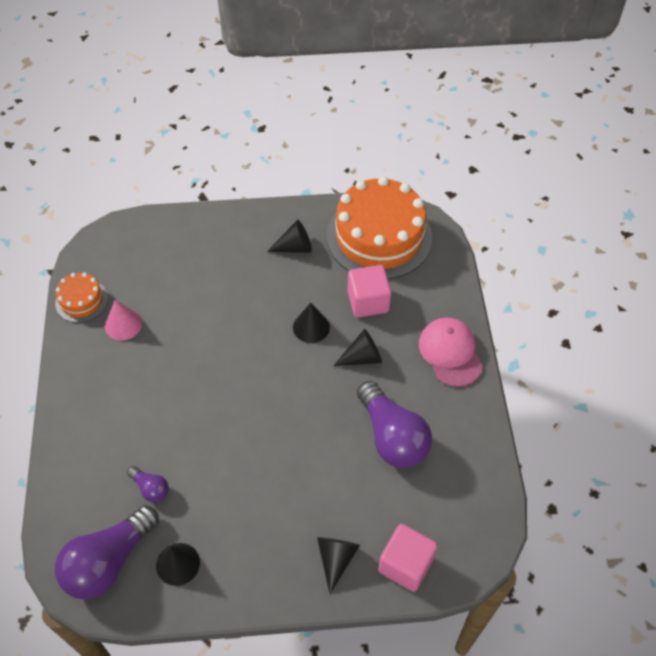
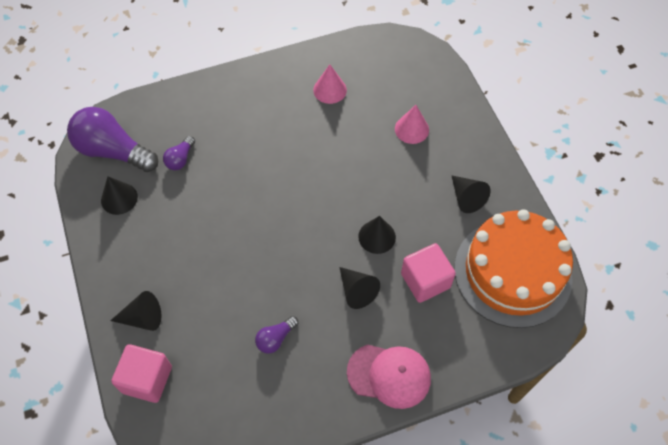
camera: 75 degrees right, 5 degrees up
(81, 301) = (343, 53): orange cake -> none
(203, 268) = (411, 129): none -> pink cone
(392, 436) = (275, 338): purple light bulb -> purple light bulb, size x0.47
(450, 353) = (389, 375): pink cap -> pink cap turned 45 degrees clockwise

